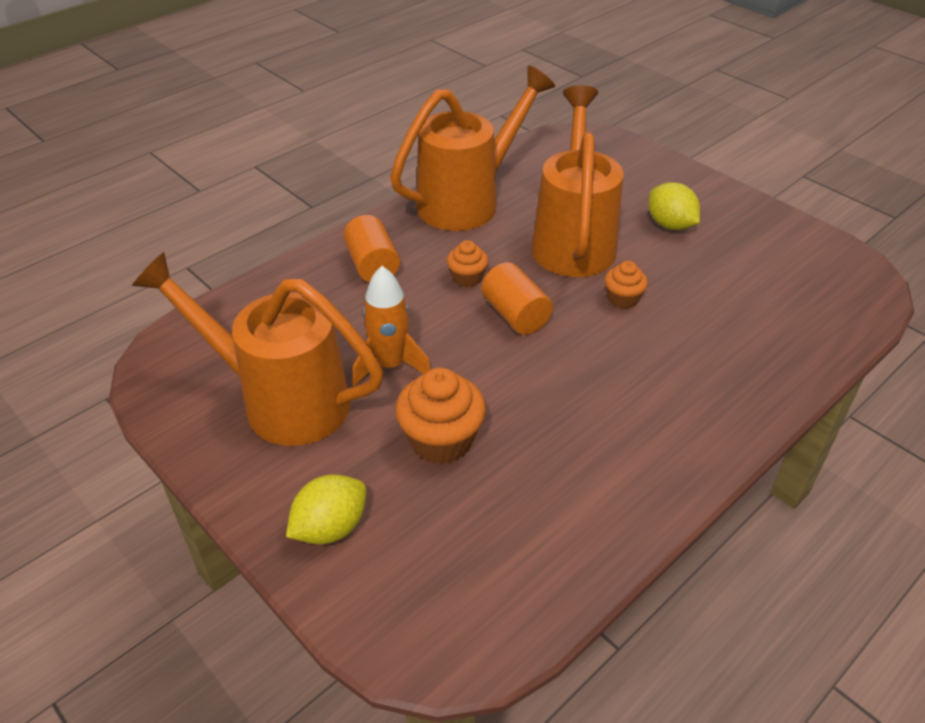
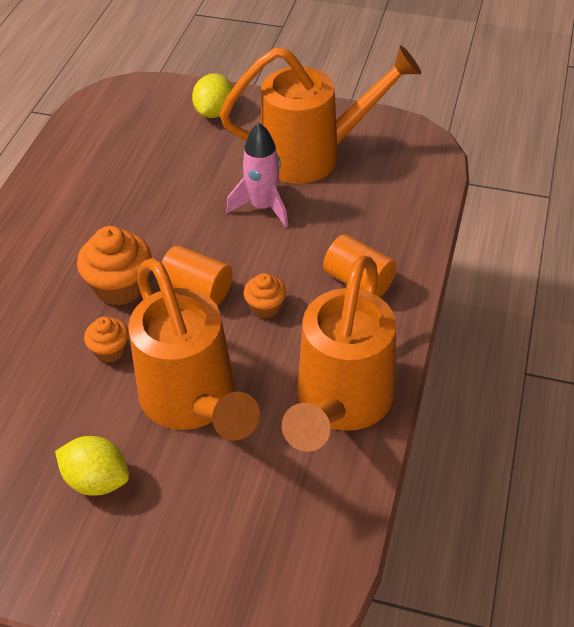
camera: 150 degrees right, 5 degrees up
(390, 365) = (263, 207): orange rocket -> pink rocket
(441, 440) = (186, 177): orange cupcake -> orange cupcake (120, 286)

